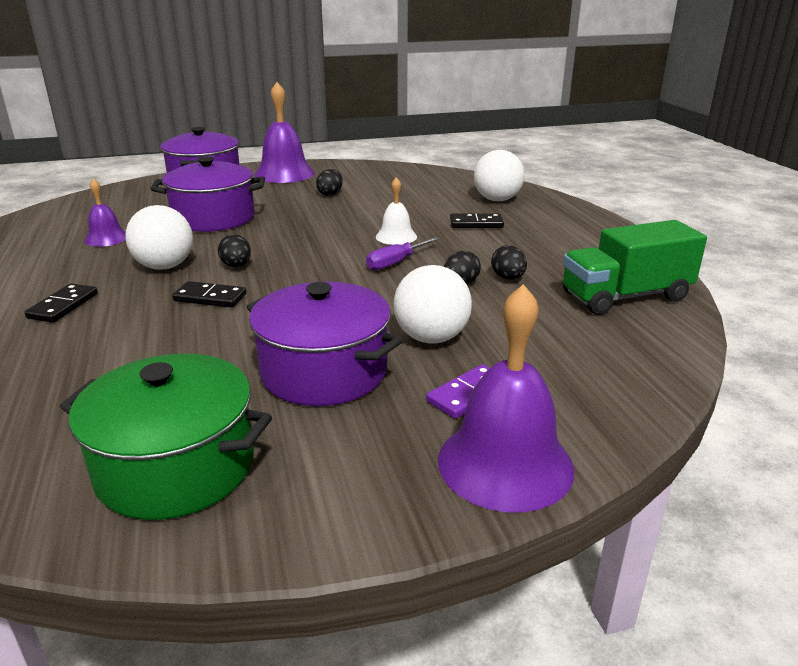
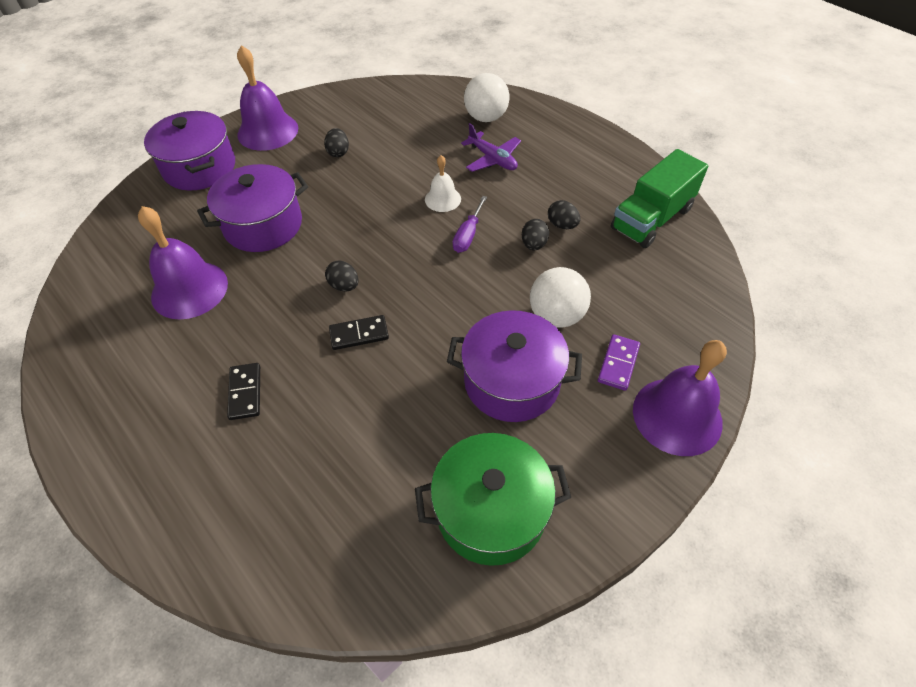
camera: 25 degrees left, 25 degrees up
(106, 238) = (189, 289): purple bell -> purple bell, size x1.83
(165, 266) = (283, 309): white ball -> none
(476, 223) = (492, 159): black domino -> purple plane

